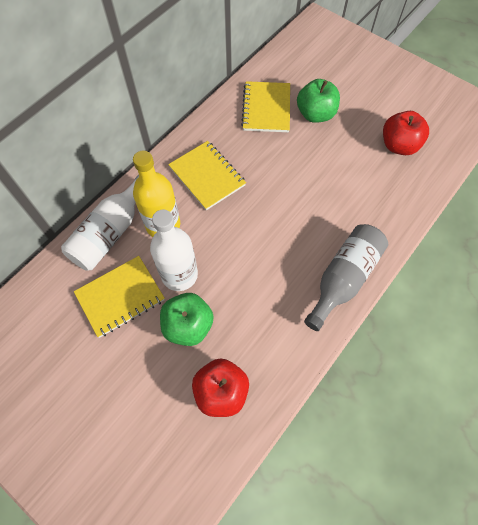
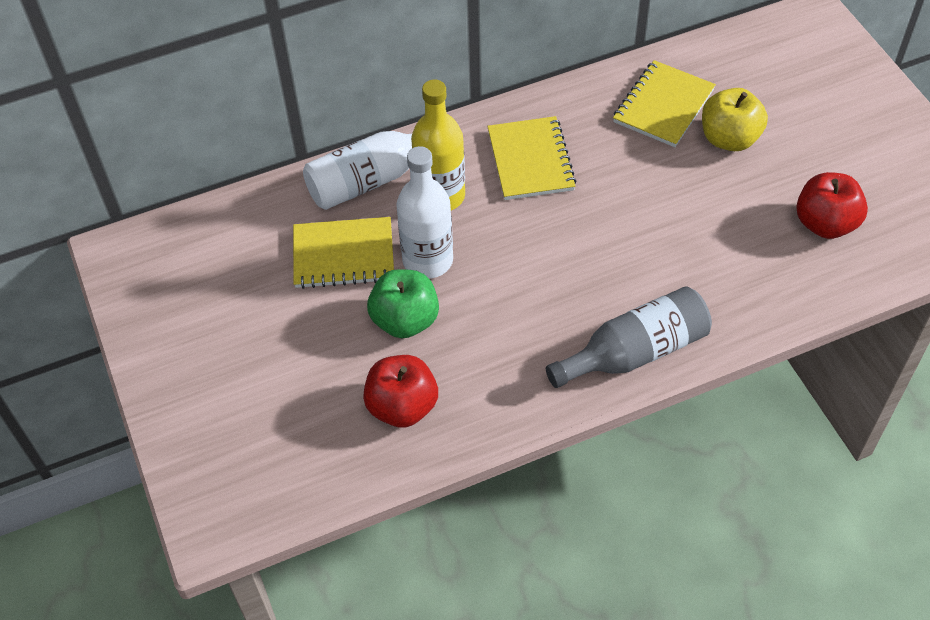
camera: 30 degrees right, 10 degrees down
(315, 114) = (729, 139): green apple -> yellow apple

